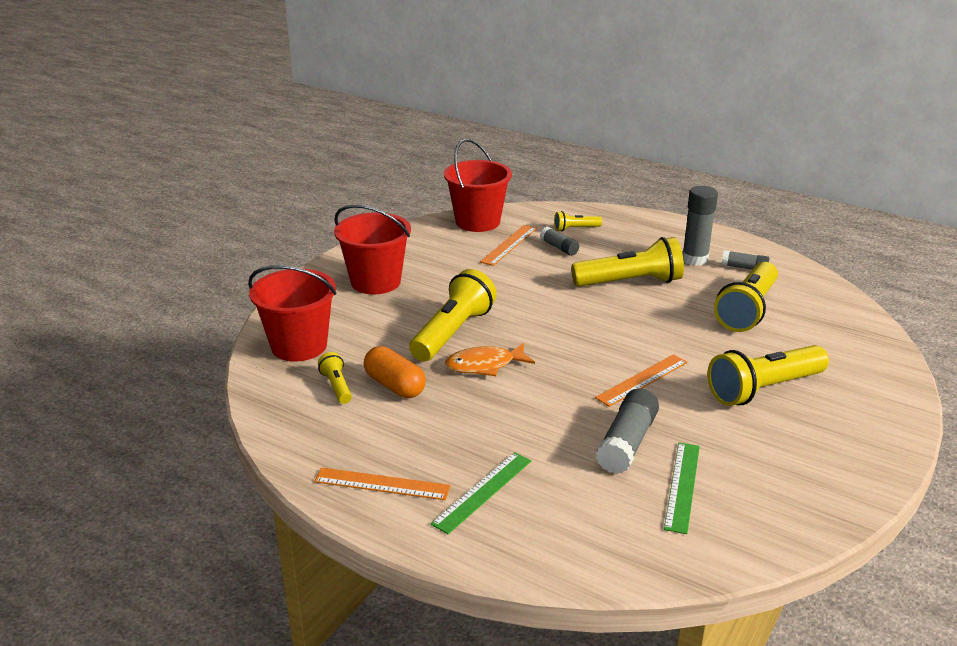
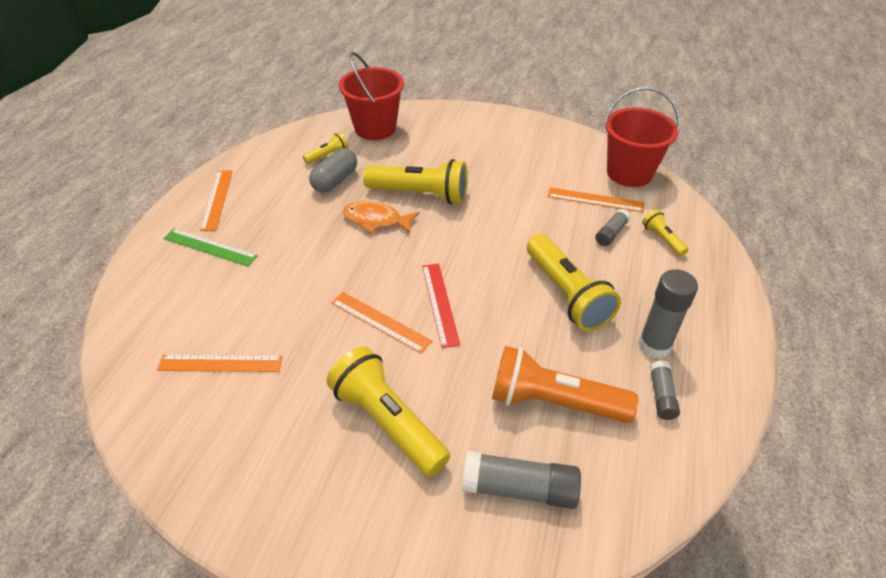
camera: 75 degrees right, 15 degrees up
(375, 282) = (483, 140): red bucket -> none
(394, 386) = (335, 181): orange capsule -> grey capsule
(484, 365) = (376, 220): orange fish -> orange fish turned 45 degrees counterclockwise
(625, 344) = (440, 303): none -> red ruler
(627, 443) = (278, 320): grey glue stick -> grey glue stick (519, 488)
(682, 486) = (220, 363): green ruler -> orange ruler
(747, 310) = (553, 402): yellow flashlight -> orange flashlight

